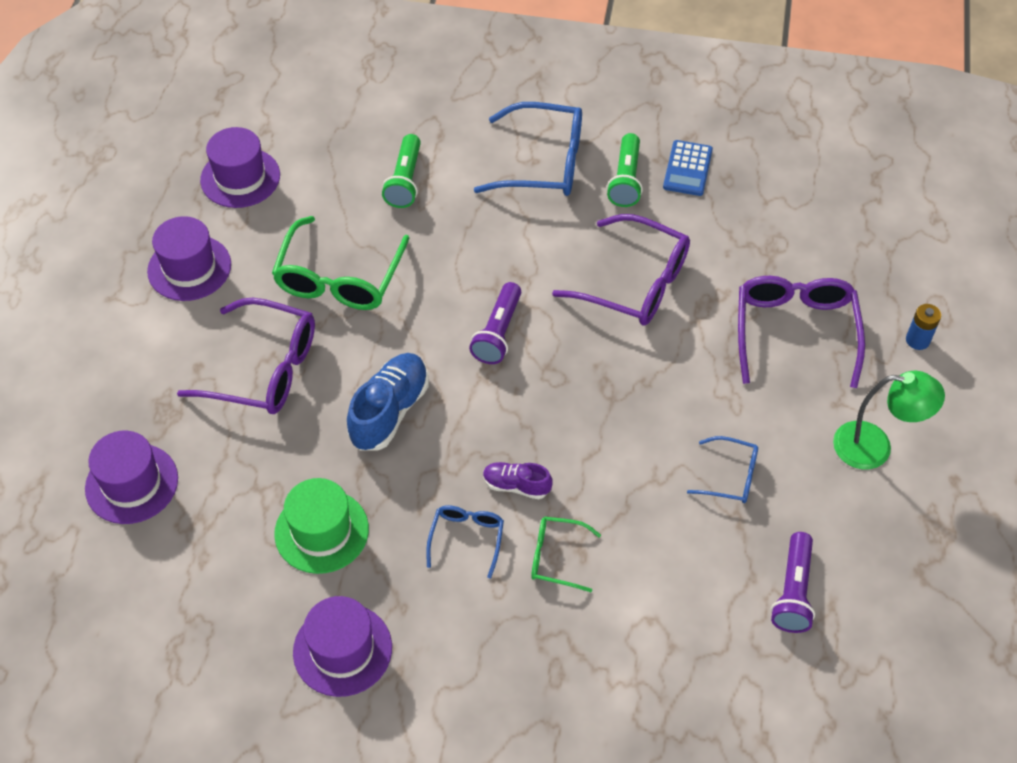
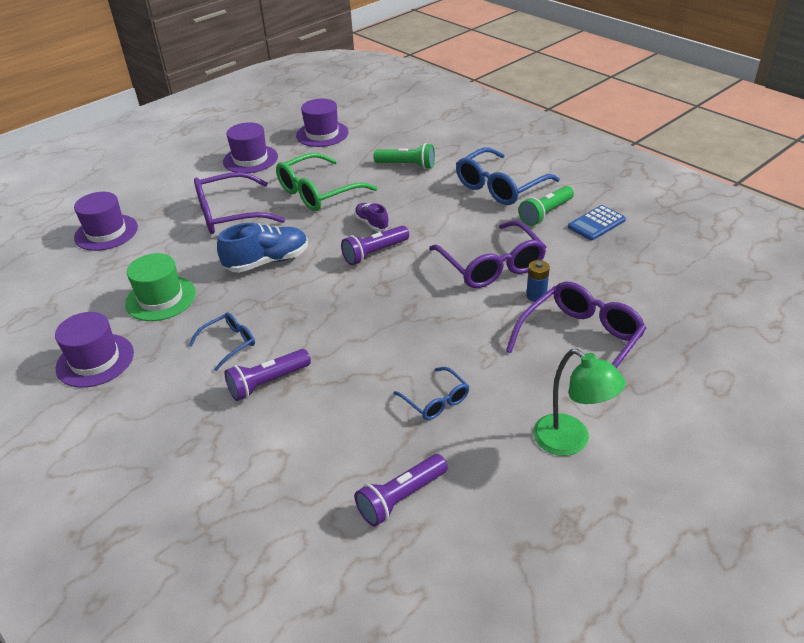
camera: 40 degrees right, 15 degrees down
(264, 369) = (229, 214): purple glasses -> purple glasses turned 105 degrees clockwise
(405, 181) = (407, 165): green flashlight -> green flashlight turned 120 degrees counterclockwise
(516, 486) = (291, 332): purple shoe -> purple shoe (372, 223)
(543, 163) = (500, 187): blue glasses -> blue glasses turned 90 degrees clockwise
(556, 557) = (267, 382): green glasses -> purple flashlight
(917, 340) = (681, 392): blue battery -> blue battery (536, 296)

